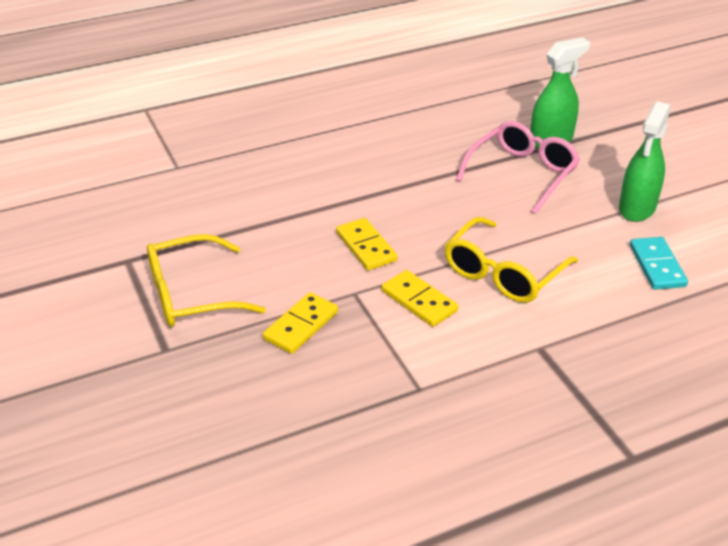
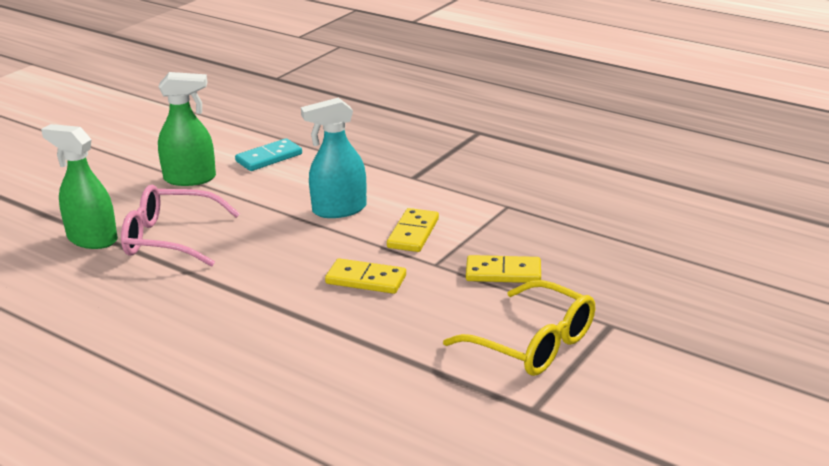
camera: 120 degrees left, 10 degrees down
(366, 247) = (366, 280): yellow domino -> yellow domino turned 75 degrees clockwise
(503, 273) = (339, 210): yellow glasses -> turquoise spray bottle

